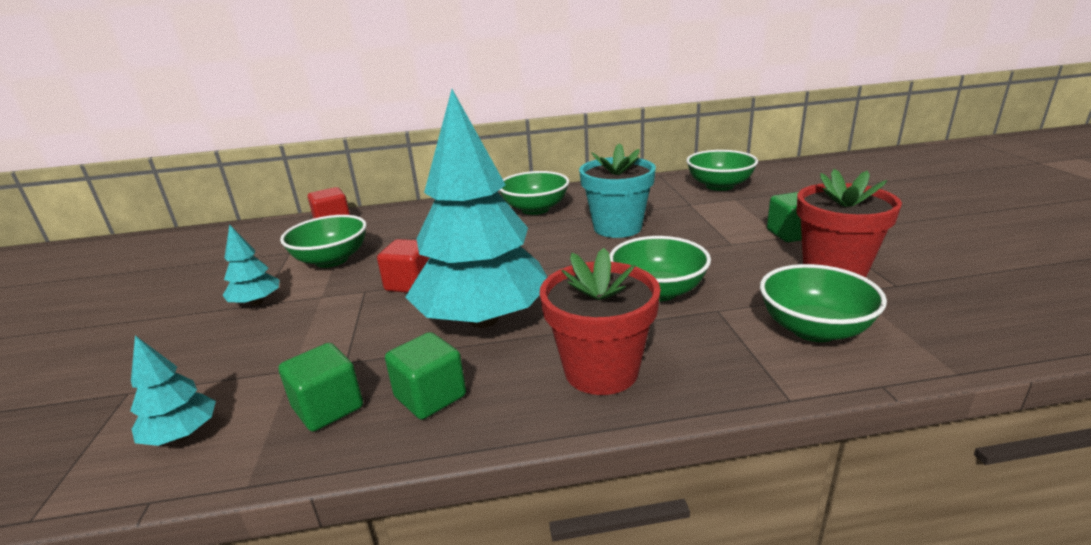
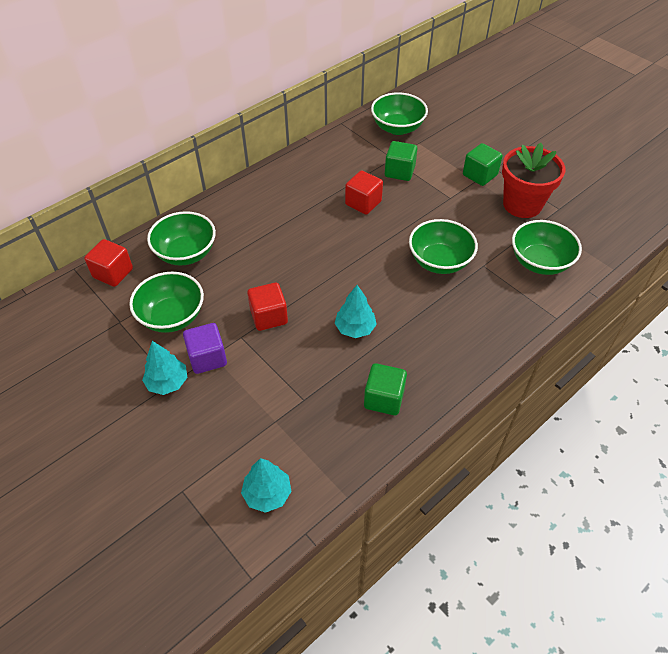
camera: 35 degrees left, 25 degrees up
(314, 296) = (207, 358): none -> purple cube
(328, 408) = (333, 434): green cube -> green cube (399, 171)
(483, 319) = (355, 328): turquoise tree -> turquoise tree, size x0.42
(535, 209) = (280, 199): green bowl -> green bowl (186, 253)
(601, 371) = (458, 339): red flower pot -> none
(617, 227) = (363, 203): turquoise flower pot -> red cube

